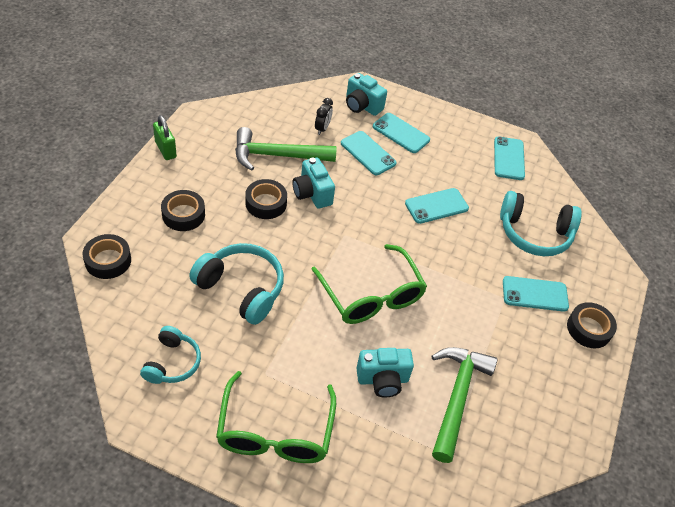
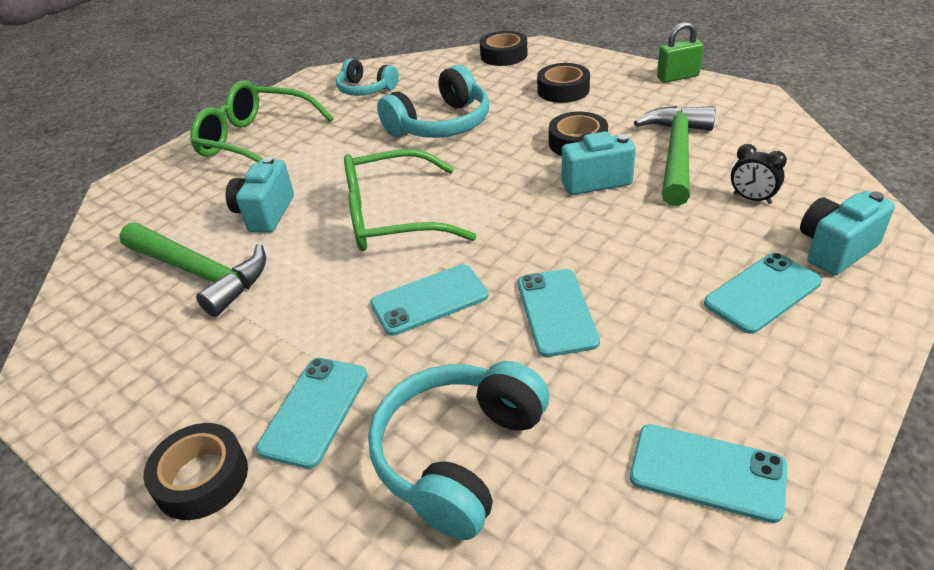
camera: 115 degrees right, 10 degrees down
(368, 153) = (694, 243): turquoise phone -> turquoise phone (429, 300)

